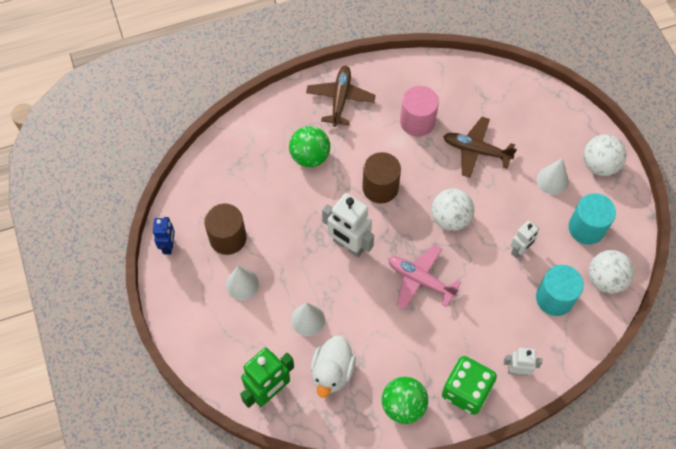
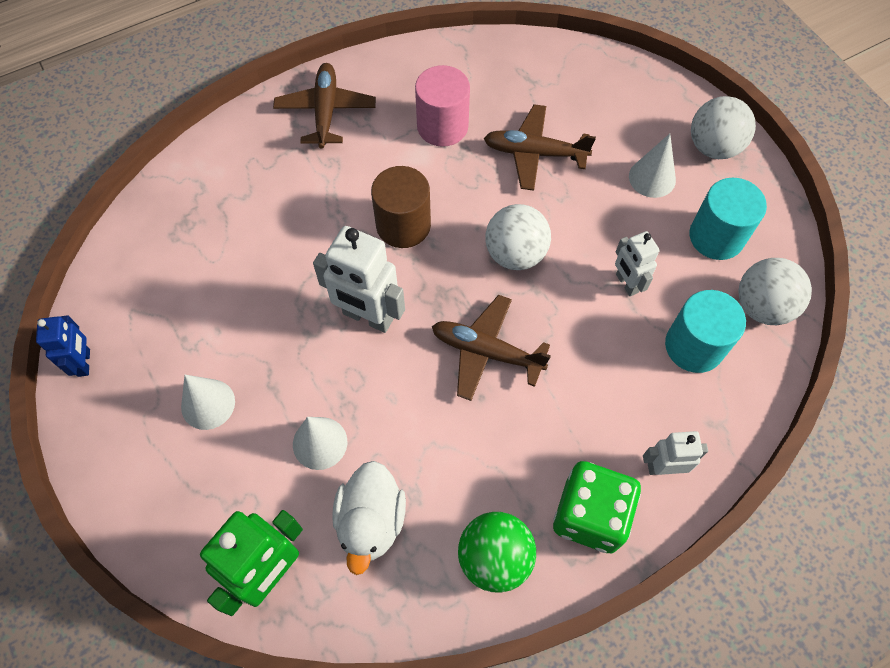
camera: 10 degrees left, 0 degrees up
(228, 238) = (178, 335): brown cylinder -> none
(310, 156) = (291, 197): green ball -> none
(420, 280) = (486, 352): pink plane -> brown plane
(519, 250) = (626, 283): white robot -> white robot turned 120 degrees clockwise

